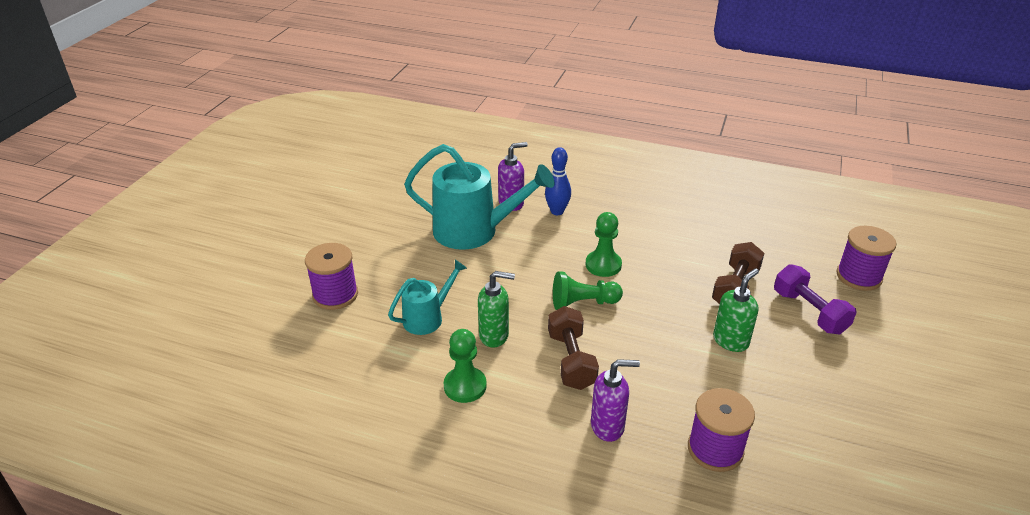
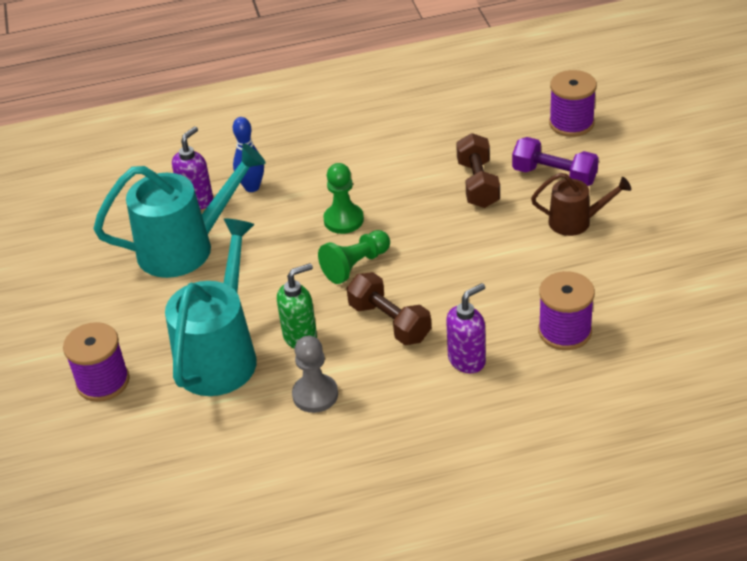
camera: 30 degrees left, 5 degrees up
(428, 318) = (221, 354): turquoise watering can -> turquoise watering can, size x1.84
(465, 386) = (315, 395): green pawn -> grey pawn
(731, 341) = (510, 234): green soap dispenser -> none
(800, 359) = (576, 222): none -> brown watering can

